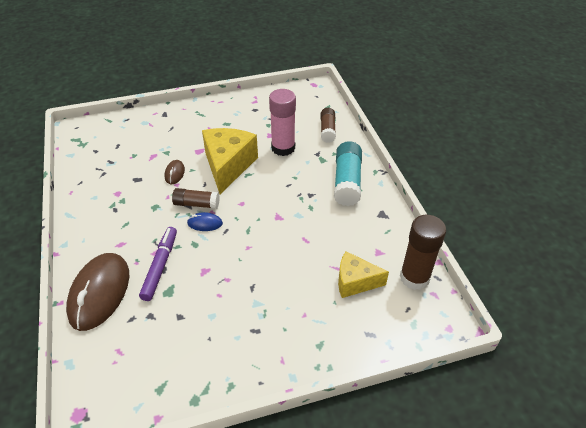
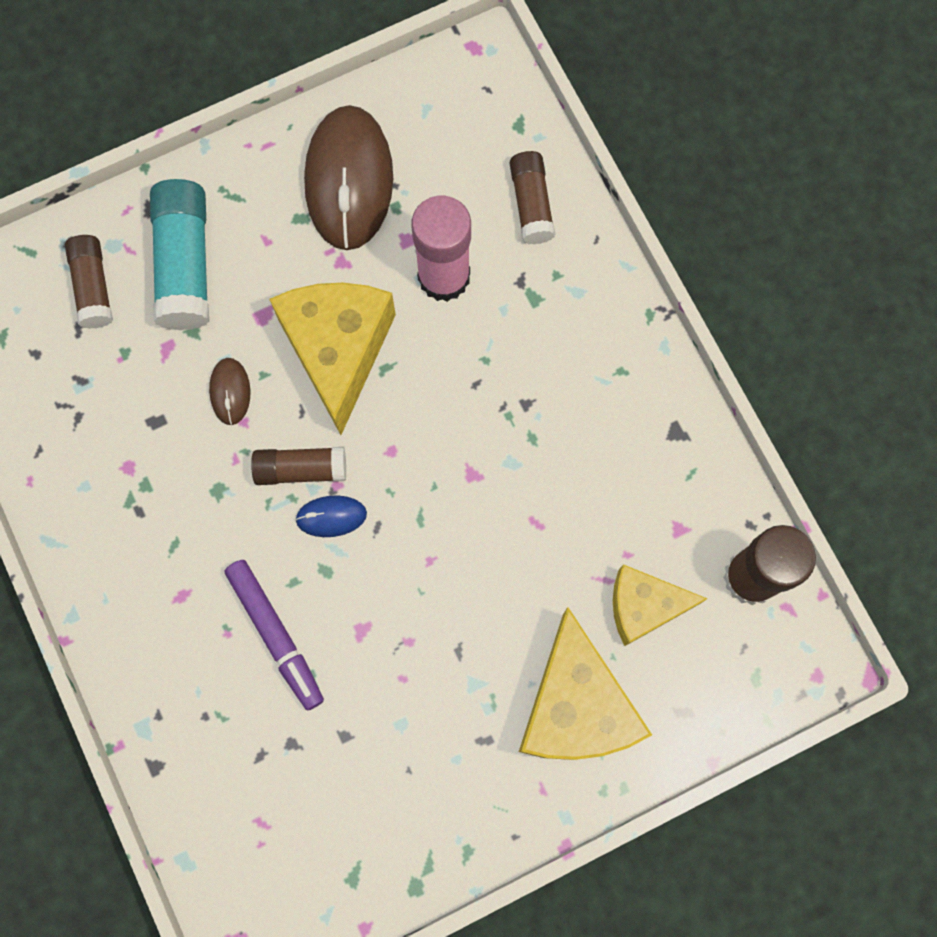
camera: 10 degrees left, 30 degrees up
(99, 293) = (183, 713): brown mouse -> brown mouse (349, 180)
(130, 133) = (93, 287): none -> brown glue stick
(160, 266) = (276, 635): purple marker -> purple marker turned 150 degrees clockwise
(309, 321) = (575, 706): none -> yellow cheese
(347, 182) = (596, 355): turquoise glue stick -> turquoise glue stick (185, 264)

